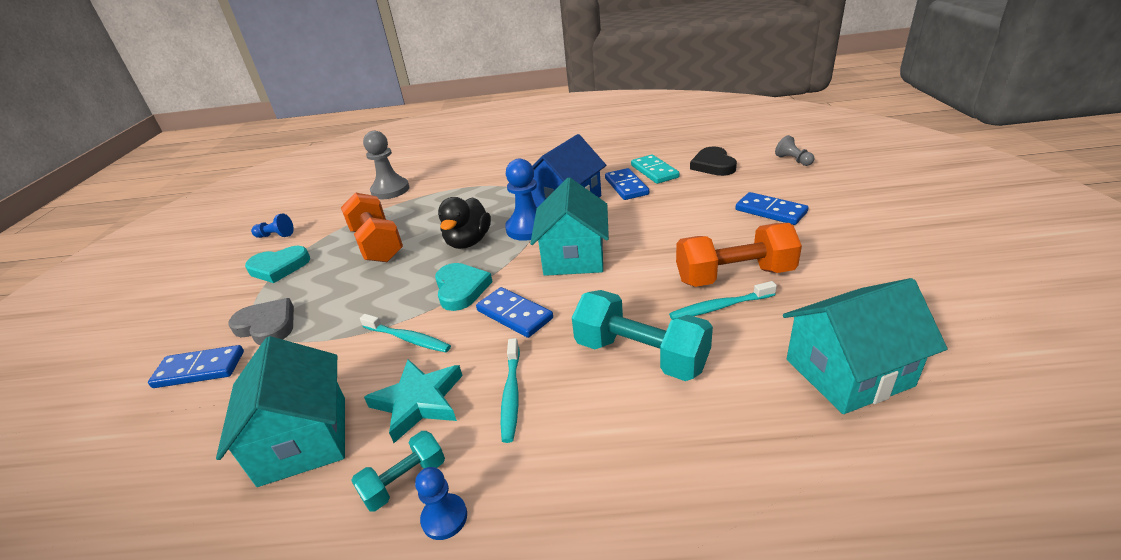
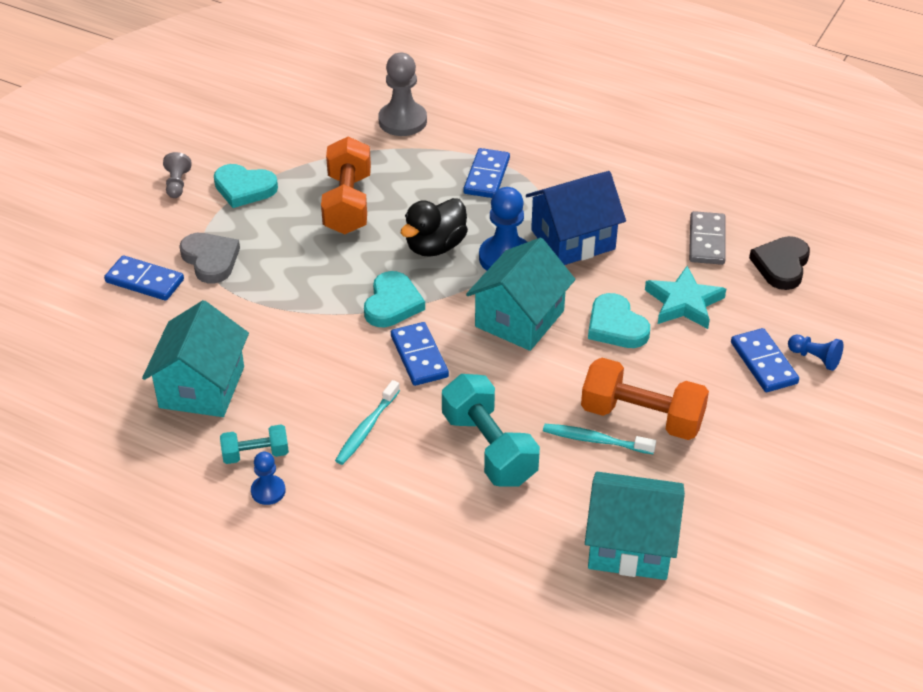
camera: 25 degrees right, 10 degrees up
(276, 236) = (256, 138): blue pawn -> blue pawn (815, 358)
(408, 338) = (318, 335): turquoise toothbrush -> none
(419, 401) = (296, 399): turquoise star -> turquoise star (684, 302)
(626, 186) = (654, 249): blue domino -> blue domino (486, 176)
(649, 232) = (616, 326): none -> turquoise heart
(654, 171) = (707, 241): turquoise domino -> grey domino
(793, 160) = (878, 306): grey pawn -> grey pawn (177, 184)

